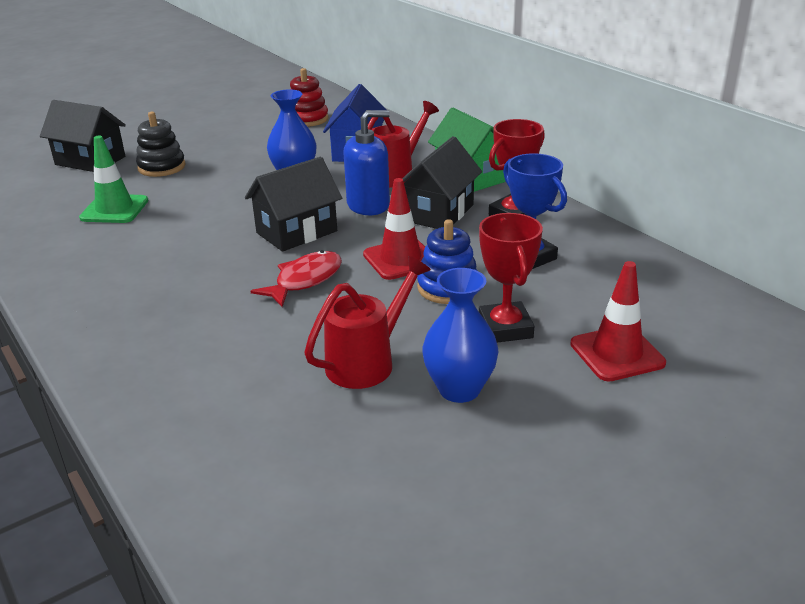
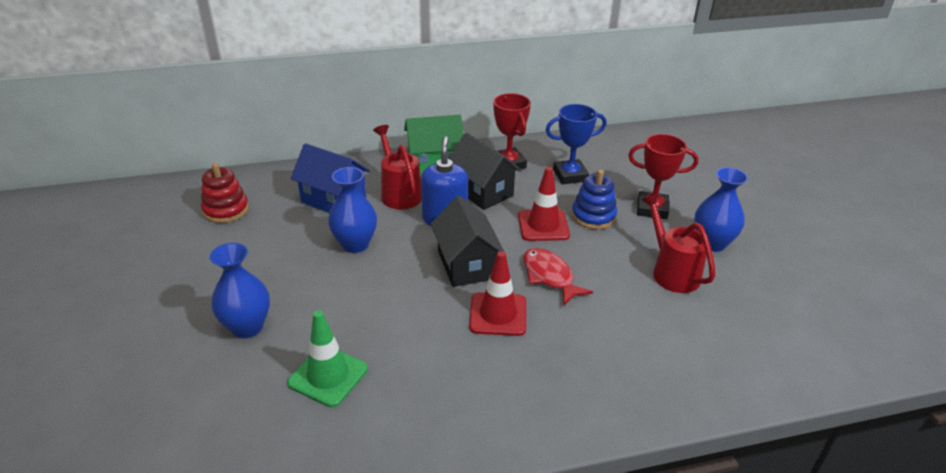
camera: 70 degrees left, 5 degrees up
(90, 161) = (166, 386): black house -> none
(161, 167) = (247, 327): black stacking toy -> blue vase
(617, 353) = (691, 181): red traffic cone -> red traffic cone (498, 314)

